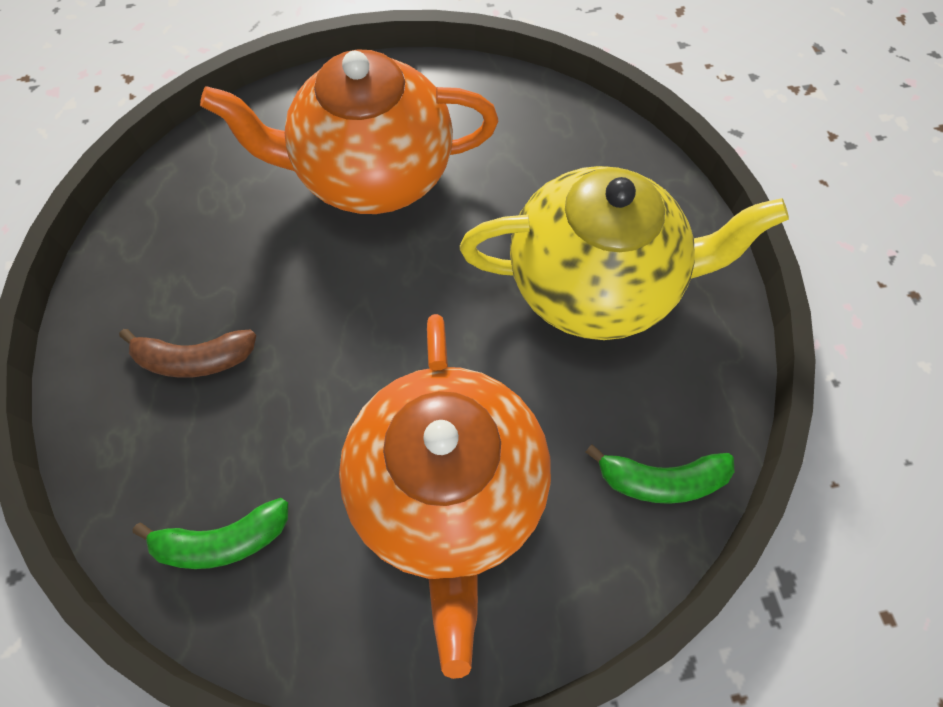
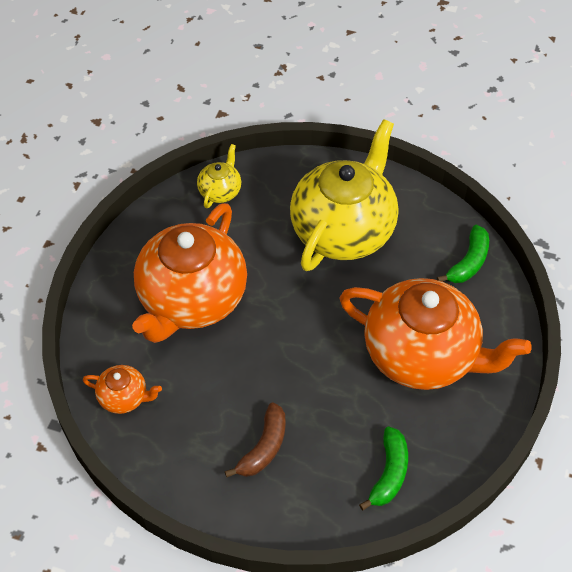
camera: 60 degrees left, 10 degrees down
(198, 179) = (124, 397): none -> orange teapot
(554, 121) = (220, 191): none -> yellow teapot

